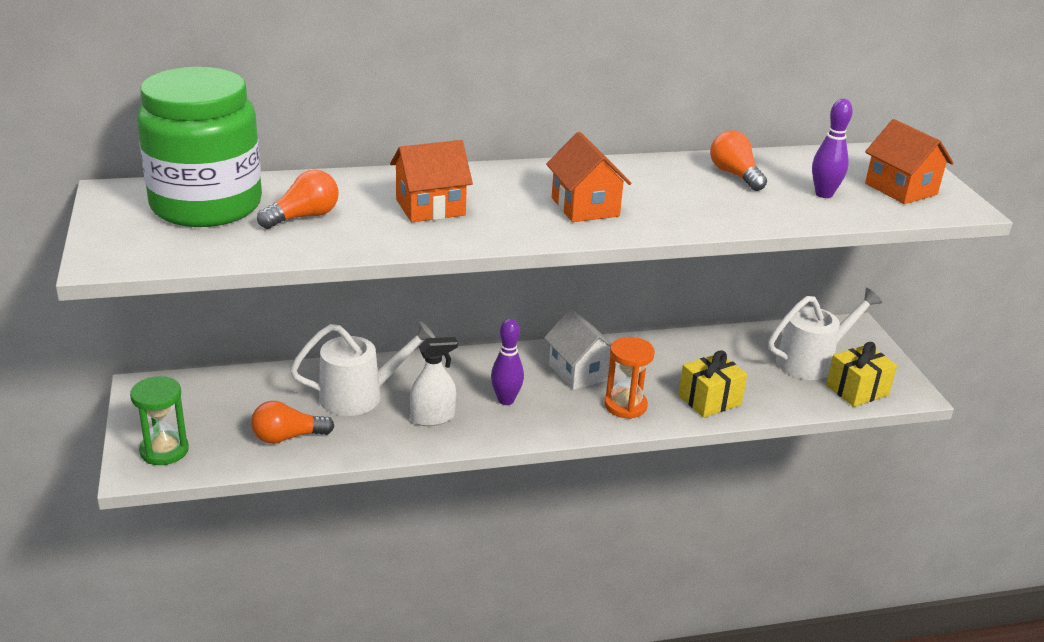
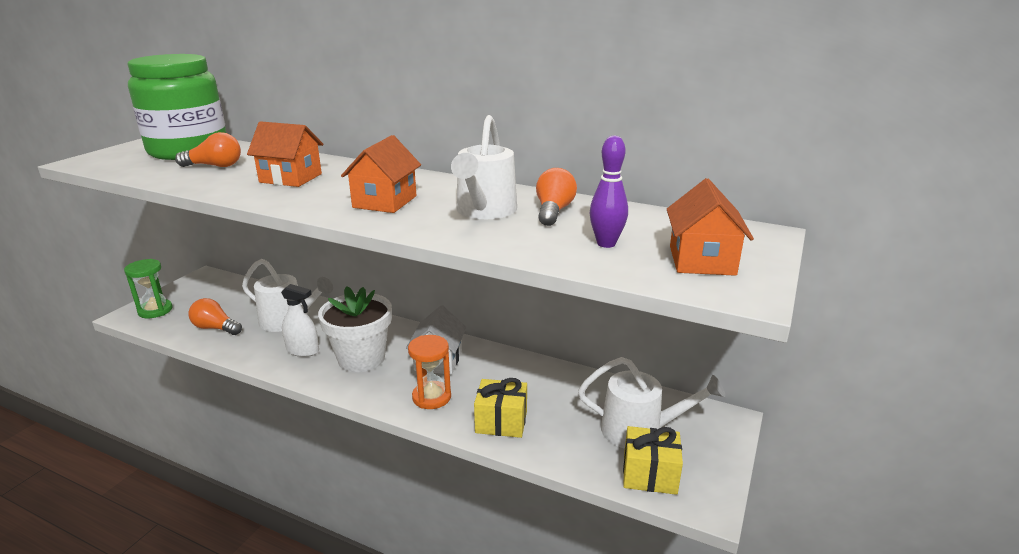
camera: 40 degrees right, 5 degrees down
(506, 400) = (361, 358): purple bowling pin -> white flower pot
(685, 191) = (484, 211): none -> white watering can

